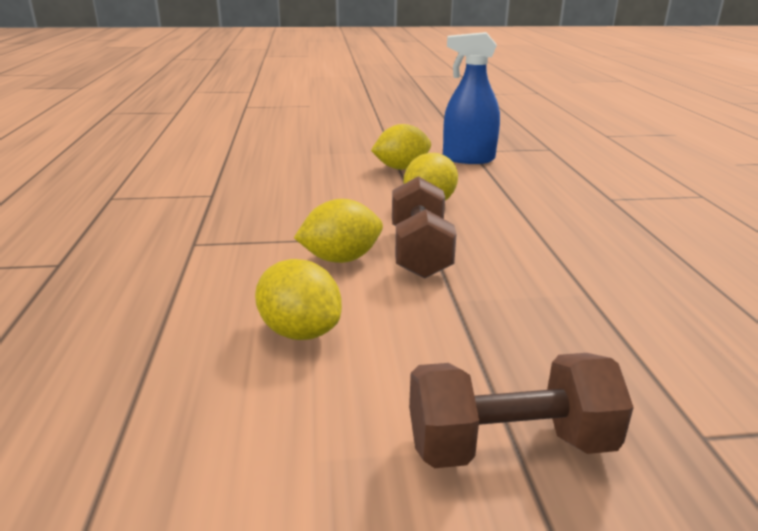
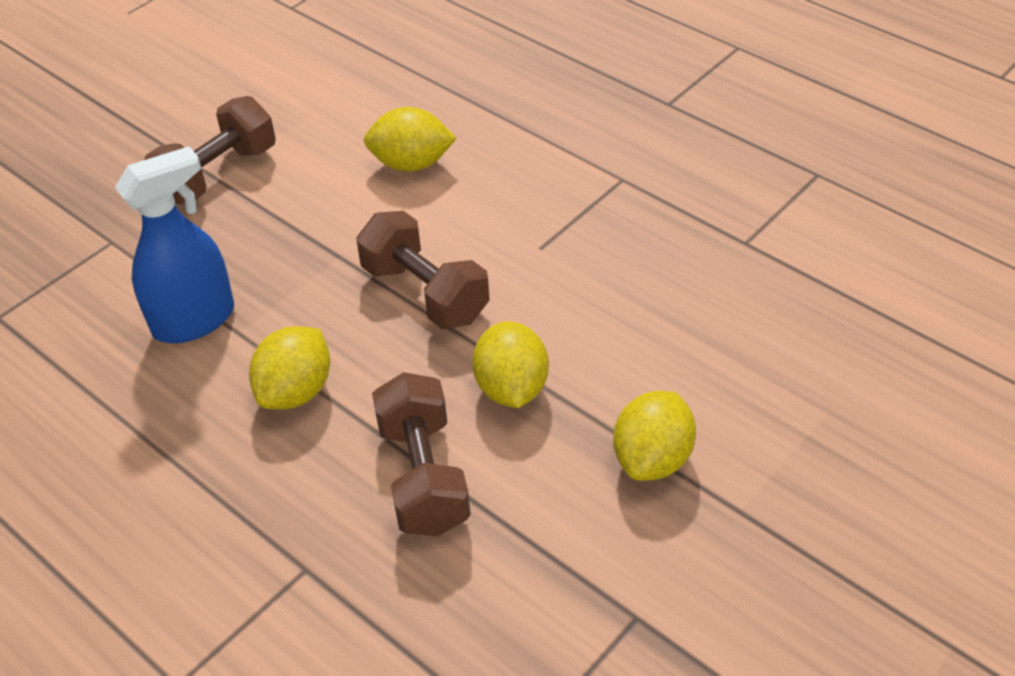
camera: 140 degrees right, 20 degrees up
(341, 259) = (479, 240): yellow lemon -> yellow lemon (296, 391)
(468, 159) = (604, 571): blue spray bottle -> blue spray bottle (194, 320)
(517, 198) = (423, 476): none -> brown dumbbell

